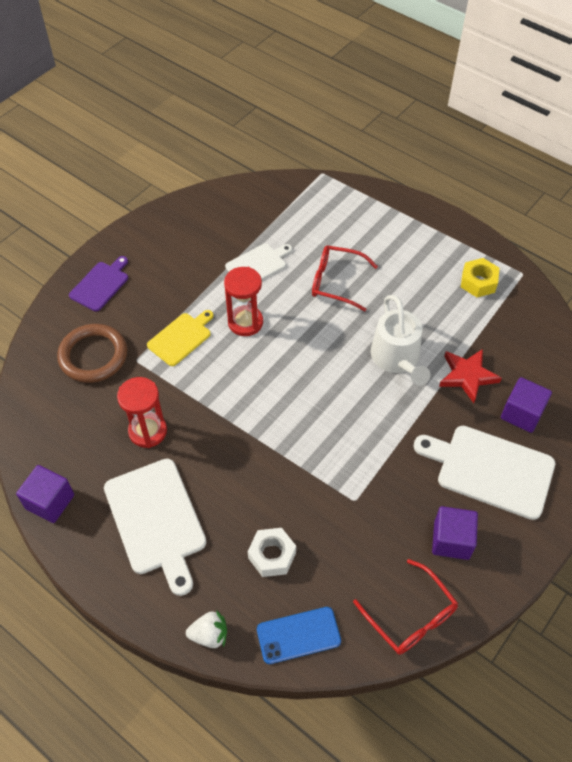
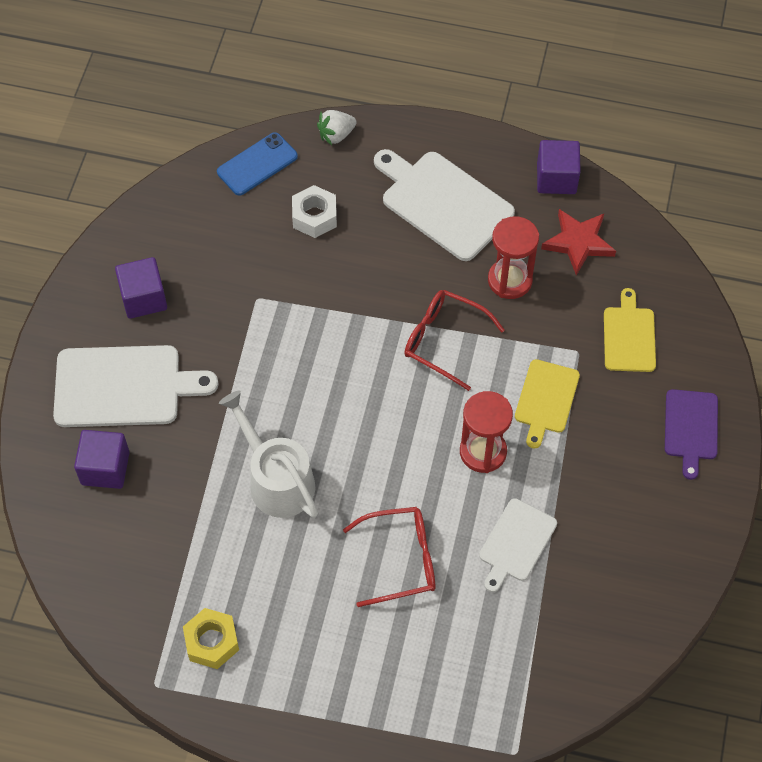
camera: 155 degrees right, 5 degrees up
(93, 356) = (629, 336): brown ring -> yellow cutting board
(410, 616) = (161, 217): red glasses -> red glasses (444, 341)
(467, 376) = (183, 491): red star -> red star (578, 243)

